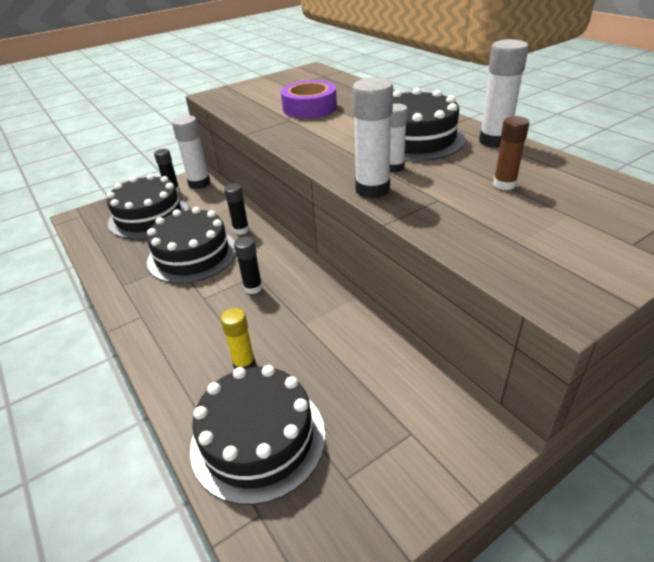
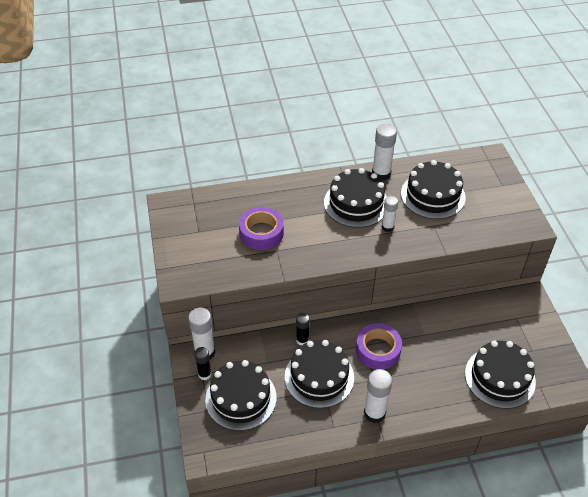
camera: 70 degrees left, 10 degrees up
(244, 364) = (446, 371): yellow glue stick -> none
(253, 288) = (378, 350): black glue stick -> purple tape
(372, 189) = (408, 246): white glue stick -> white glue stick (374, 413)
(504, 184) = (433, 195): brown glue stick -> black cake

